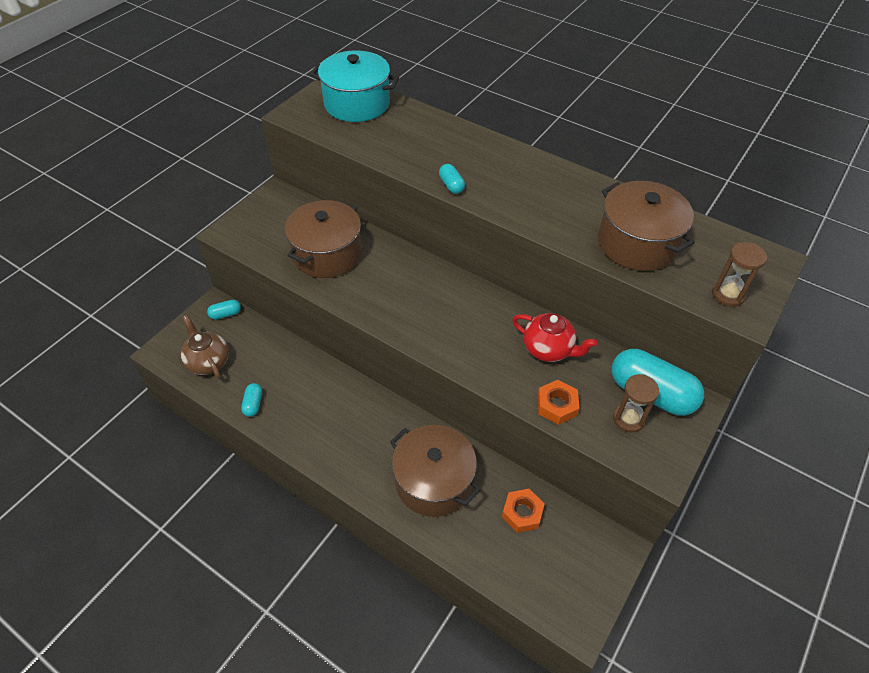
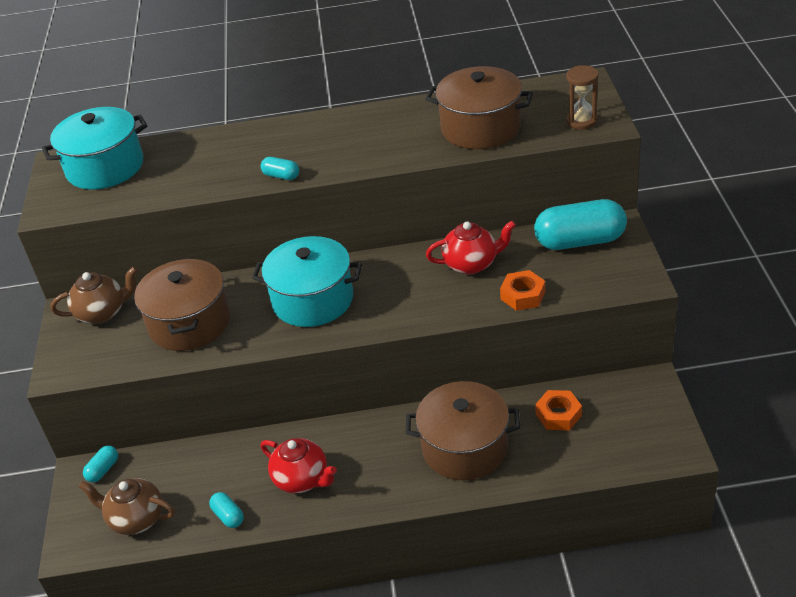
camera: 35 degrees left, 10 degrees down
(290, 209) = (103, 313): none -> brown teapot
(316, 416) = (302, 479): none -> red teapot
(414, 295) = (313, 300): none -> turquoise pot
(628, 419) = (583, 268): brown hourglass -> none

